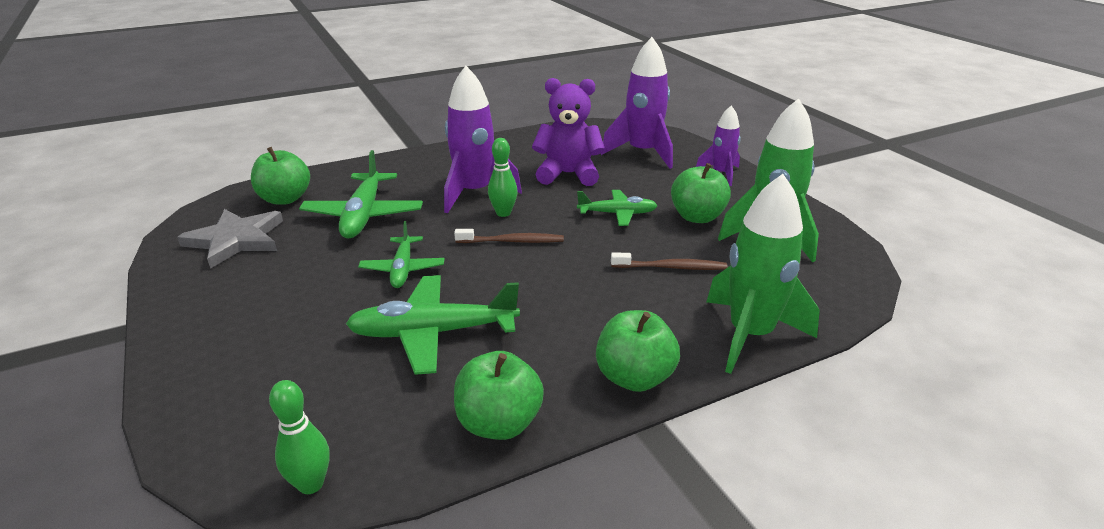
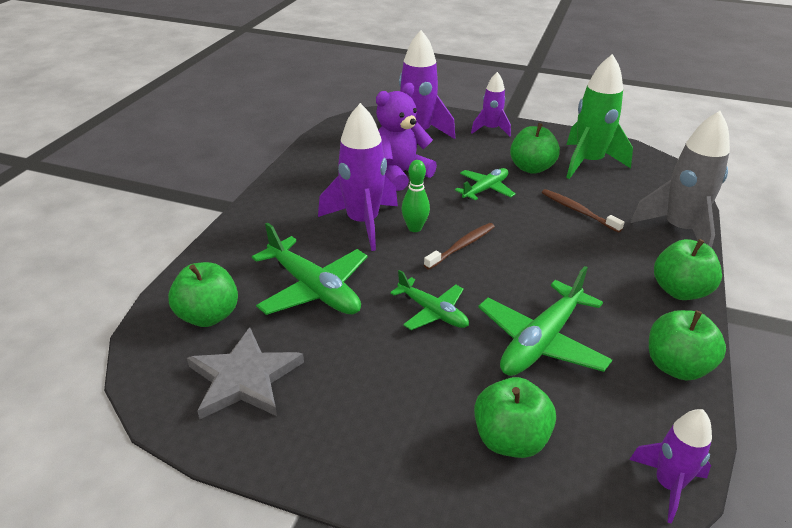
camera: 45 degrees left, 5 degrees up
(284, 372) = (510, 439): none -> green apple
(311, 484) = (668, 485): green bowling pin -> purple rocket
(671, 267) = (578, 211): brown toothbrush -> brown toothbrush turned 90 degrees counterclockwise
(750, 335) = (679, 230): green rocket -> grey rocket

